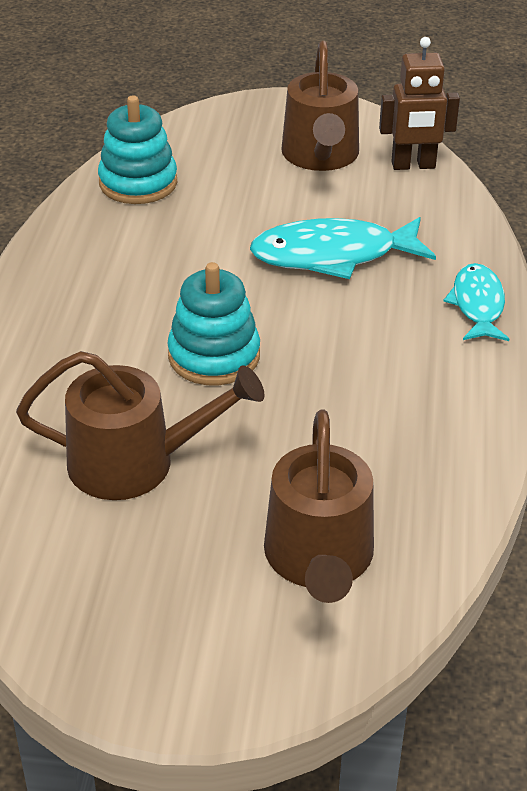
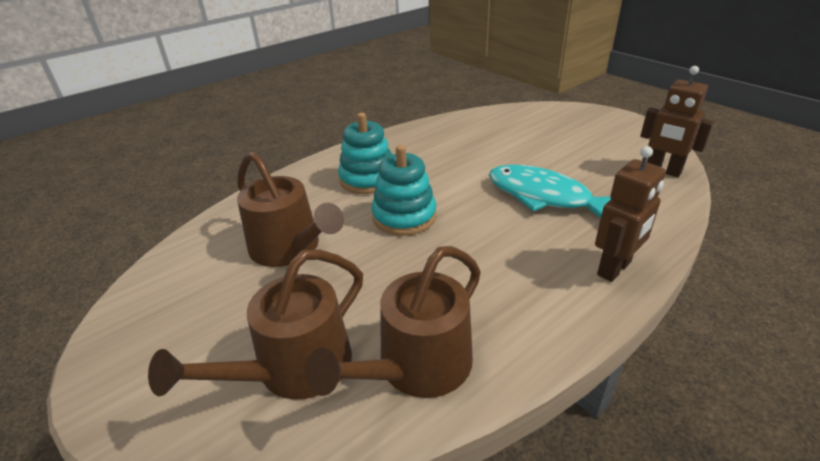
camera: 45 degrees right, 5 degrees down
(138, 183) = (480, 124): turquoise stacking toy -> turquoise stacking toy (368, 179)
(321, 156) = (602, 145): brown watering can -> brown watering can (417, 366)
(477, 304) = (614, 269): turquoise fish -> brown robot

